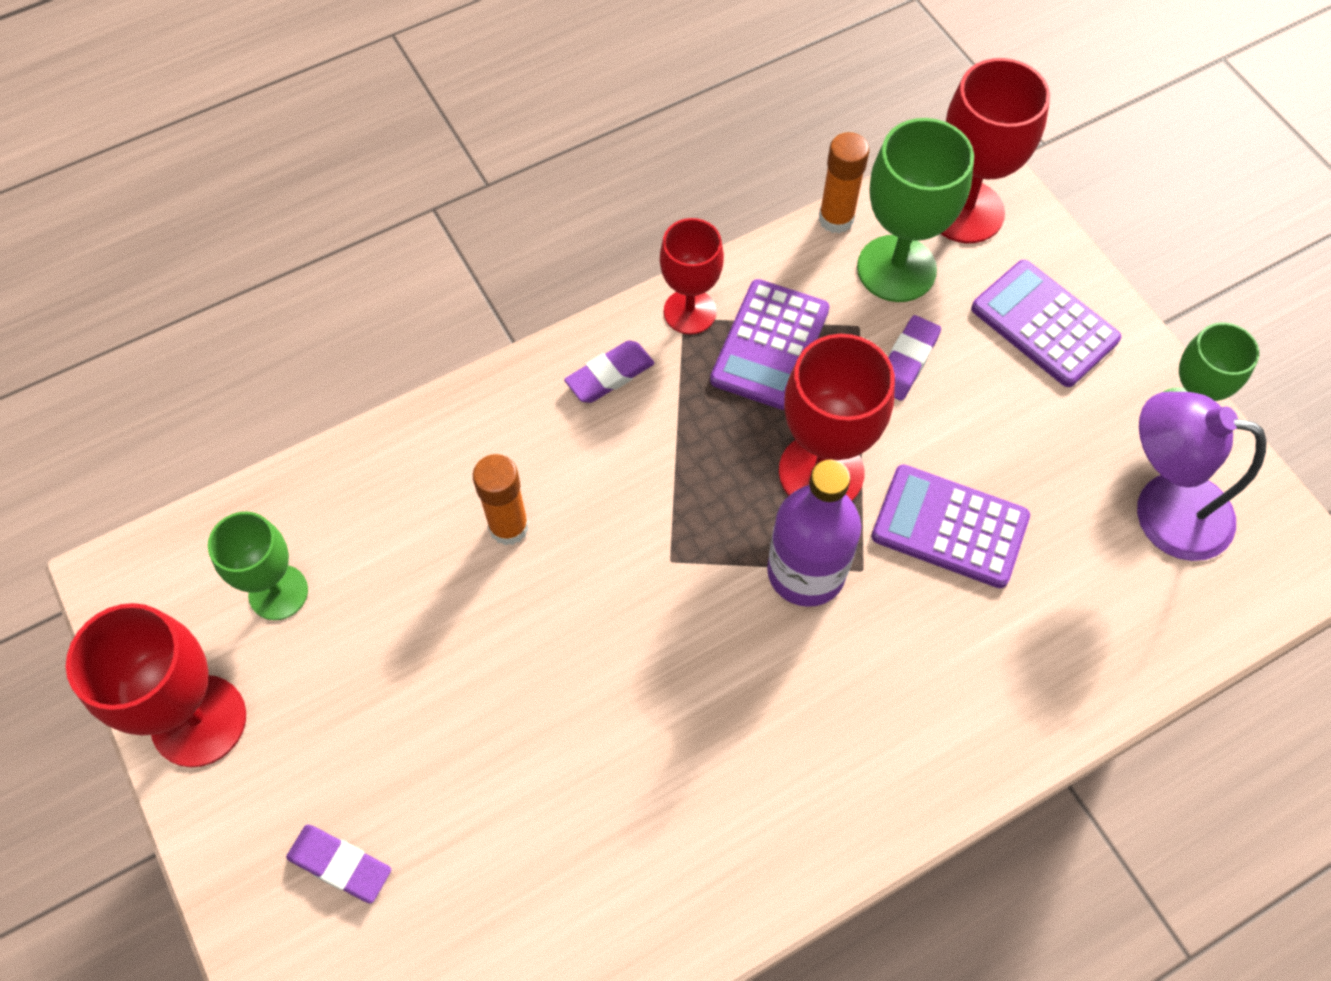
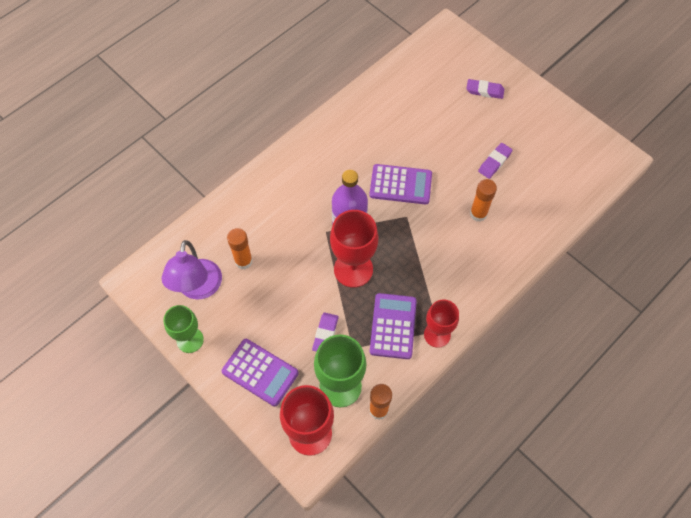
camera: 165 degrees right, 0 degrees up
(199, 721) = (559, 120): red goblet -> none
(278, 592) = (556, 168): green goblet -> none
(610, 375) = (463, 292): purple eraser -> purple eraser (494, 162)
(949, 527) = (292, 258): purple calculator -> purple calculator (400, 185)
(1058, 547) = (243, 261): none -> orange glue stick
(1162, 510) = (198, 289): purple lamp -> purple lamp turned 90 degrees clockwise

